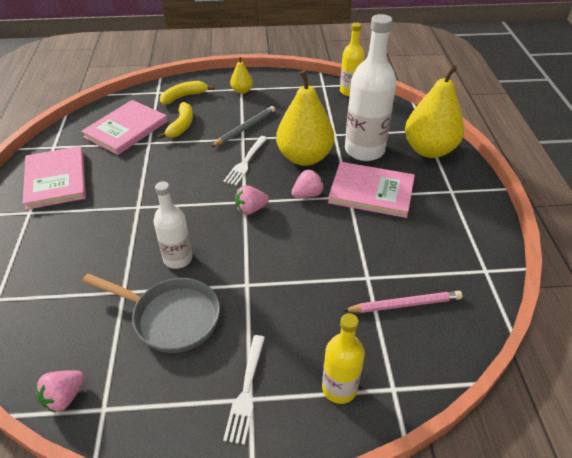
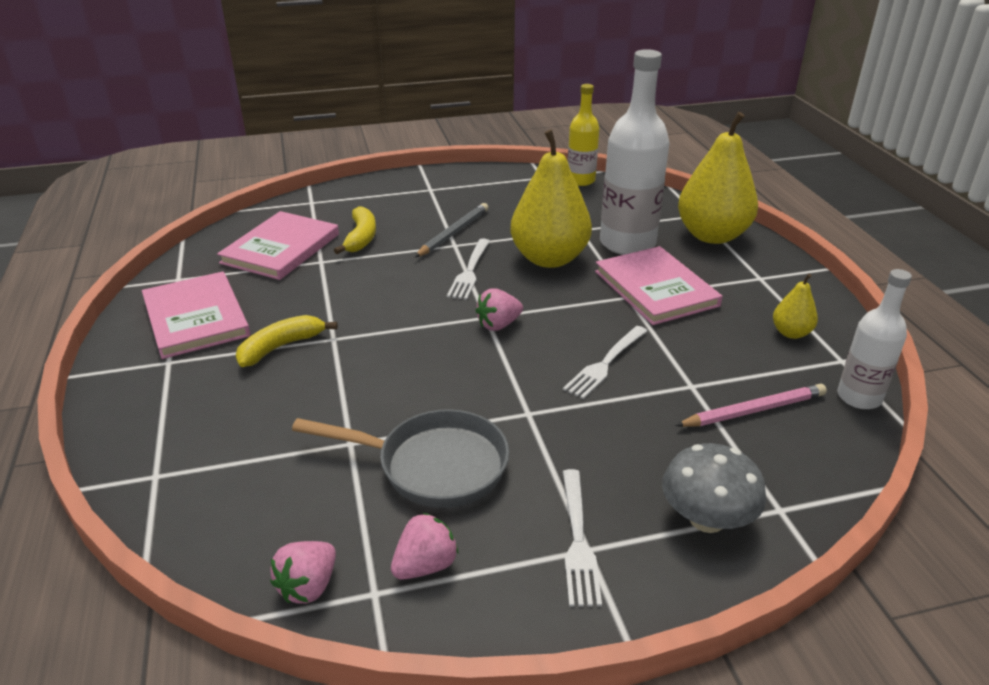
camera: 10 degrees left, 10 degrees down
(178, 259) = (416, 394): white bottle -> white bottle (859, 397)
(184, 97) = (352, 204): yellow banana -> yellow banana (281, 347)
(242, 91) = (432, 191): yellow pear -> yellow pear (791, 333)
(307, 195) = (570, 300): pink strawberry -> pink strawberry (425, 565)
(313, 251) = (605, 363): none -> white fork
(339, 388) = (707, 519): yellow bottle -> grey mushroom
(371, 191) = (656, 288): pink book -> pink book turned 60 degrees clockwise

